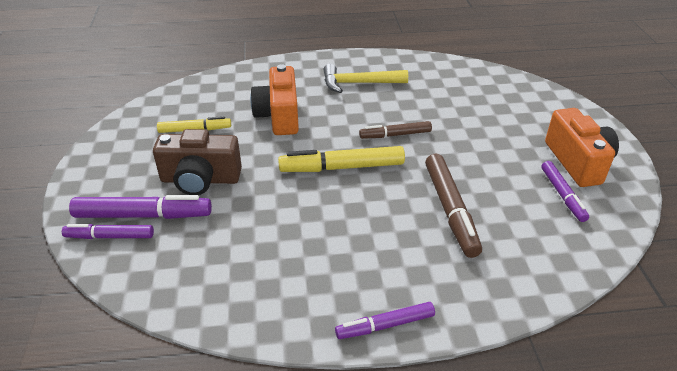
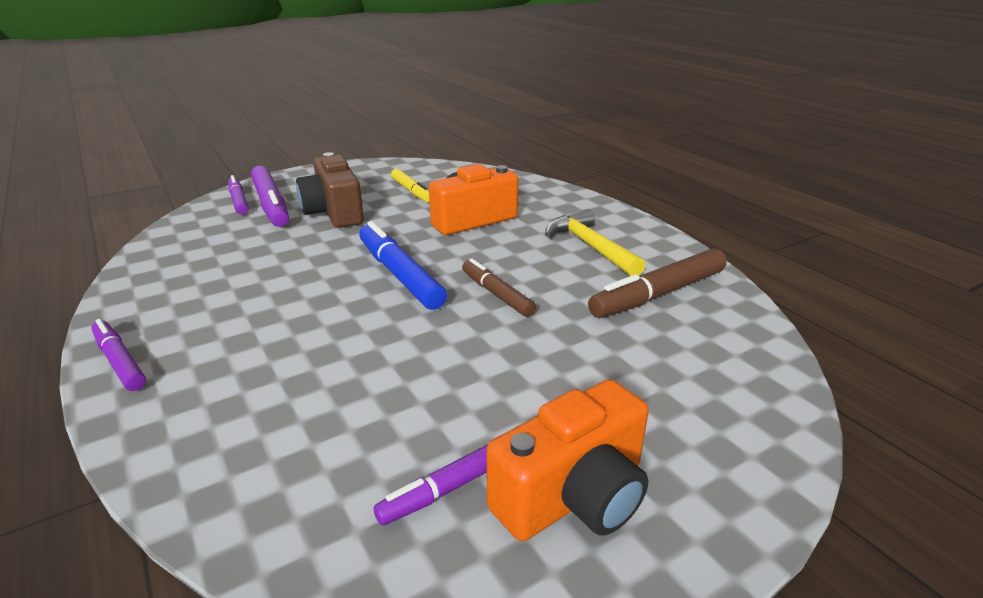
camera: 65 degrees right, 10 degrees down
(342, 167) = (399, 274): yellow marker -> blue marker
(450, 210) = (352, 369): brown marker -> brown marker (658, 294)

